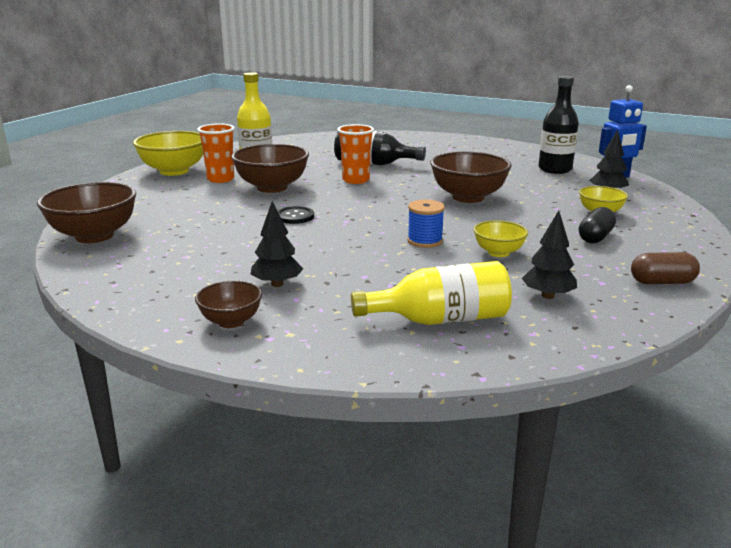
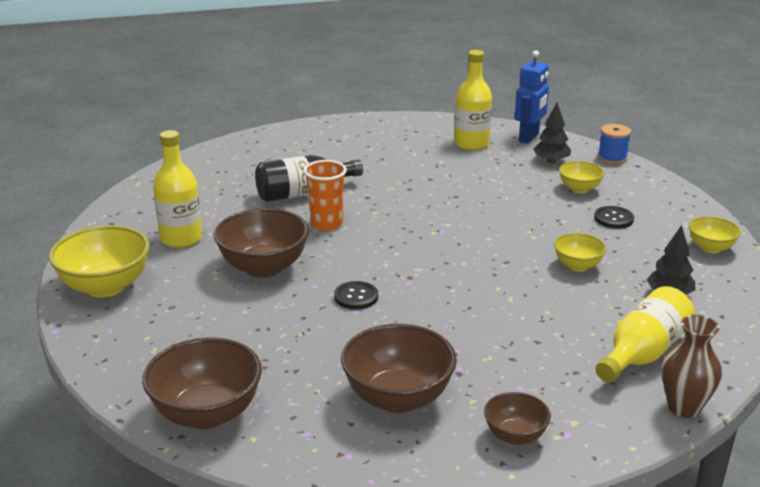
camera: 40 degrees left, 5 degrees up
(220, 179) = (185, 277): orange cup -> none
(277, 284) = (480, 381): black tree -> none
(400, 366) = (684, 407): none -> brown vase
(425, 241) = (508, 277): blue spool -> blue spool (612, 158)
(468, 197) = (459, 209): brown bowl -> brown bowl (398, 398)
(555, 169) = (471, 144): black bottle -> yellow bottle
(595, 237) = (613, 219): black capsule -> black button
(662, 282) = (711, 248): brown capsule -> yellow bowl

